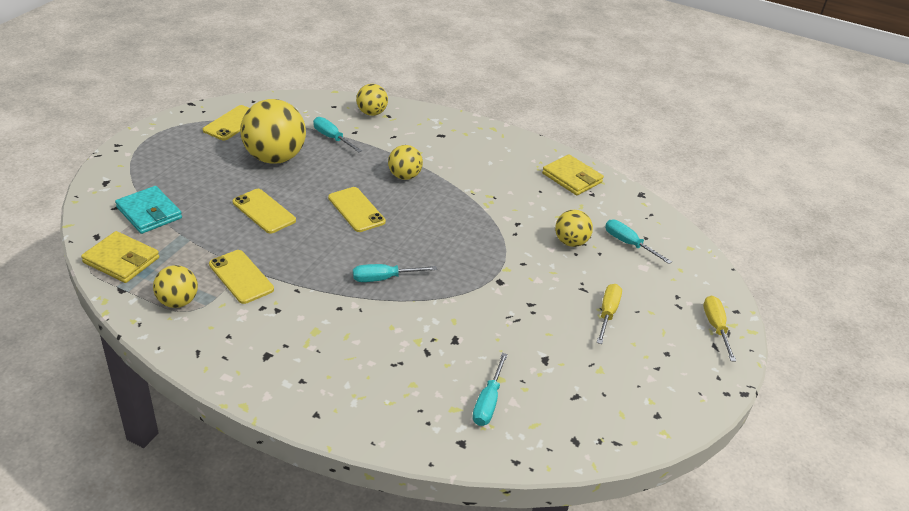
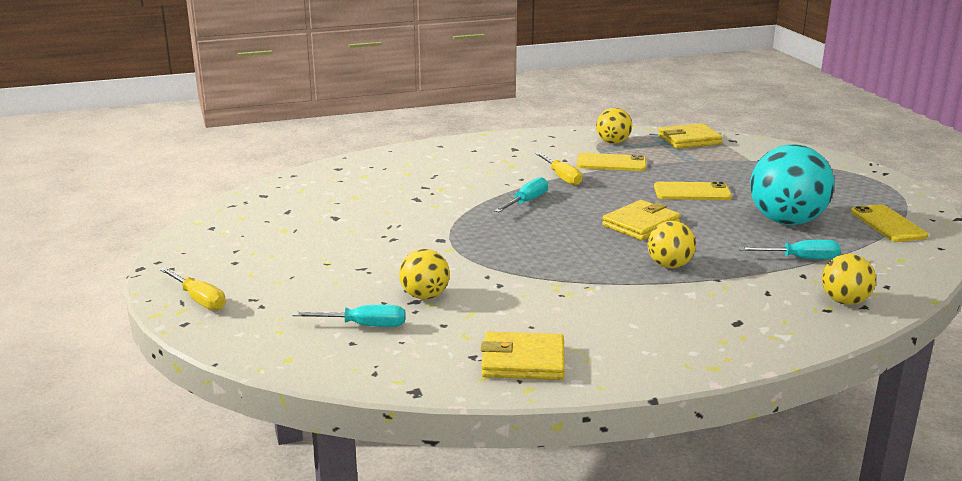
camera: 140 degrees right, 15 degrees down
(149, 213) = (745, 159): turquoise wallet -> none
(274, 158) = (786, 221): yellow ball -> turquoise ball
(356, 210) = (641, 224): yellow phone -> yellow wallet
(488, 402) = (346, 186): turquoise screwdriver -> none
(607, 313) = (318, 262): yellow screwdriver -> yellow screwdriver (562, 177)

